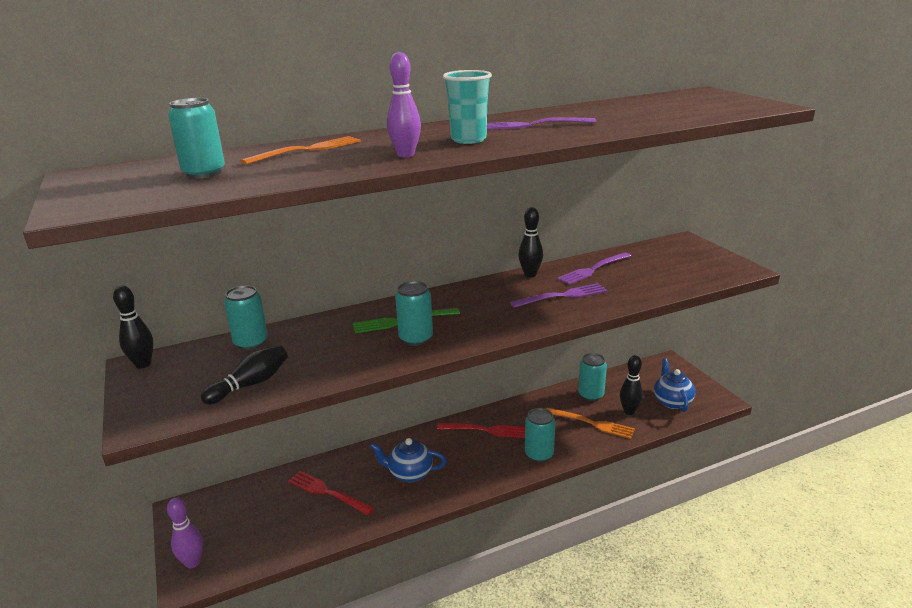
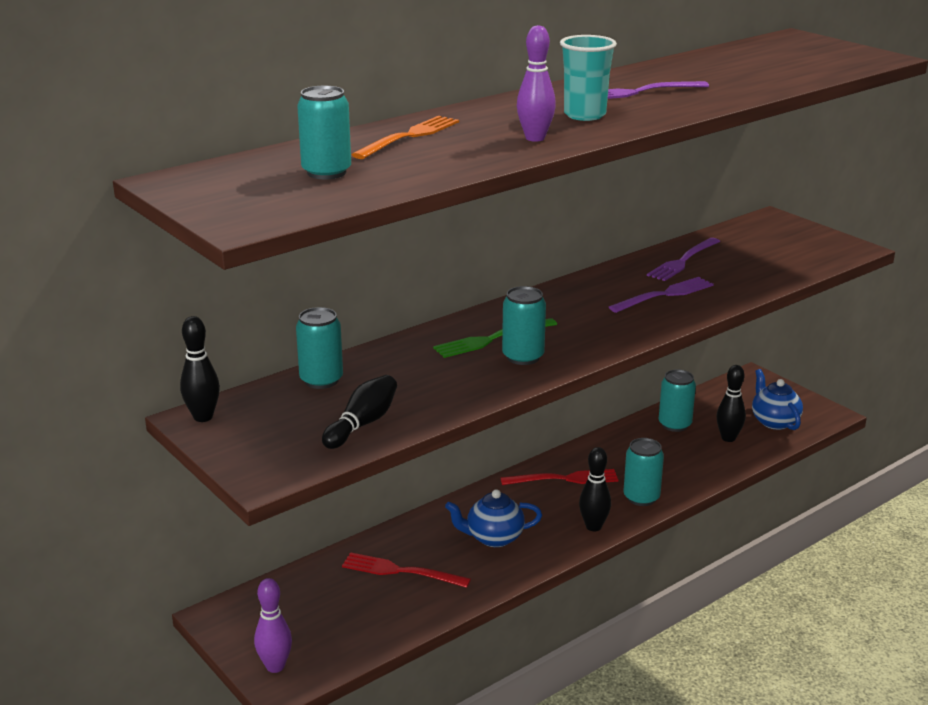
camera: 15 degrees left, 0 degrees up
(530, 274) = (611, 273): black bowling pin -> black bowling pin (593, 526)
(592, 423) = (690, 456): orange fork -> none

